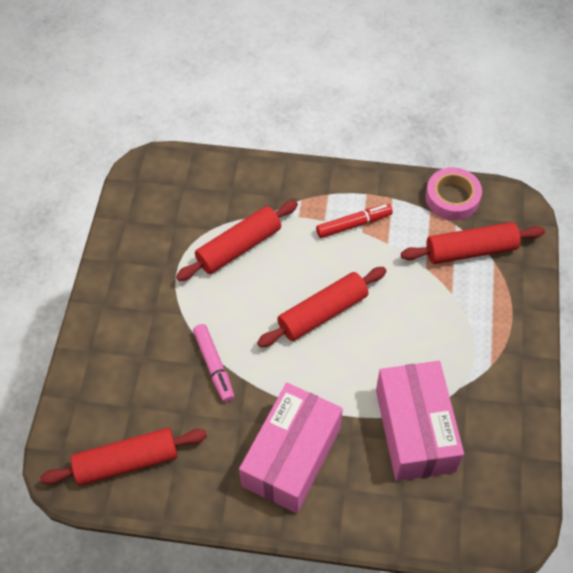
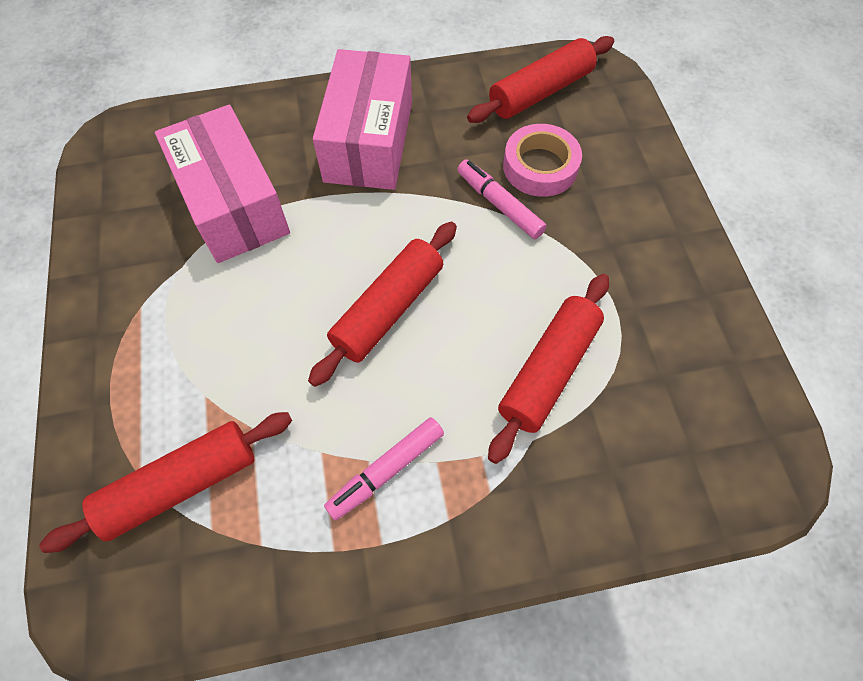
camera: 160 degrees right, 5 degrees up
(353, 224) = (386, 470): red marker -> pink marker
(452, 198) = (223, 589): pink tape -> pink tape (540, 166)

